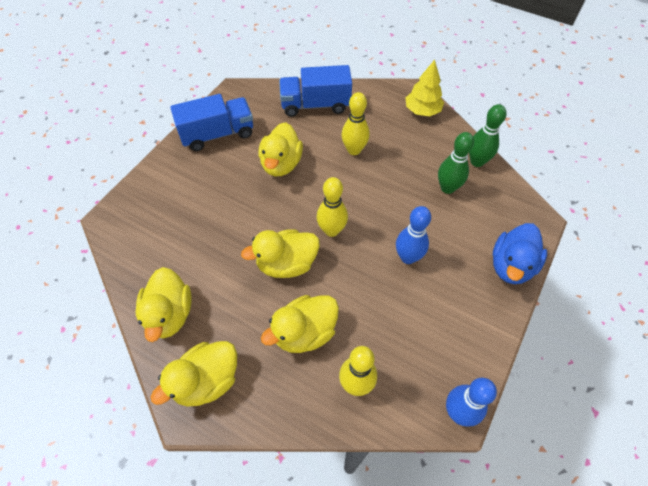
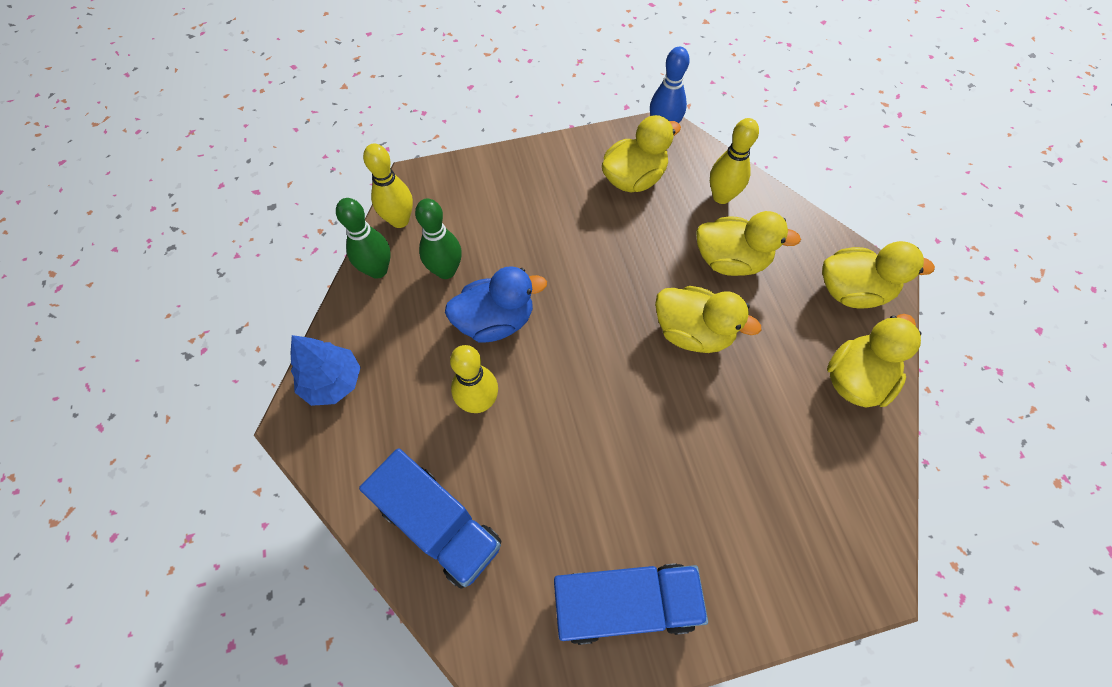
camera: 135 degrees left, 5 degrees up
(217, 134) = (624, 604): blue truck -> blue truck turned 150 degrees clockwise
(281, 164) = (584, 463): yellow duck -> yellow duck (634, 179)
(331, 230) = (612, 328): yellow bowling pin -> yellow bowling pin (400, 220)
(408, 257) = (570, 244): blue bowling pin -> none
(422, 111) = (333, 382): yellow tree -> blue tree
(511, 266) = (494, 169): blue duck -> blue duck (495, 321)

